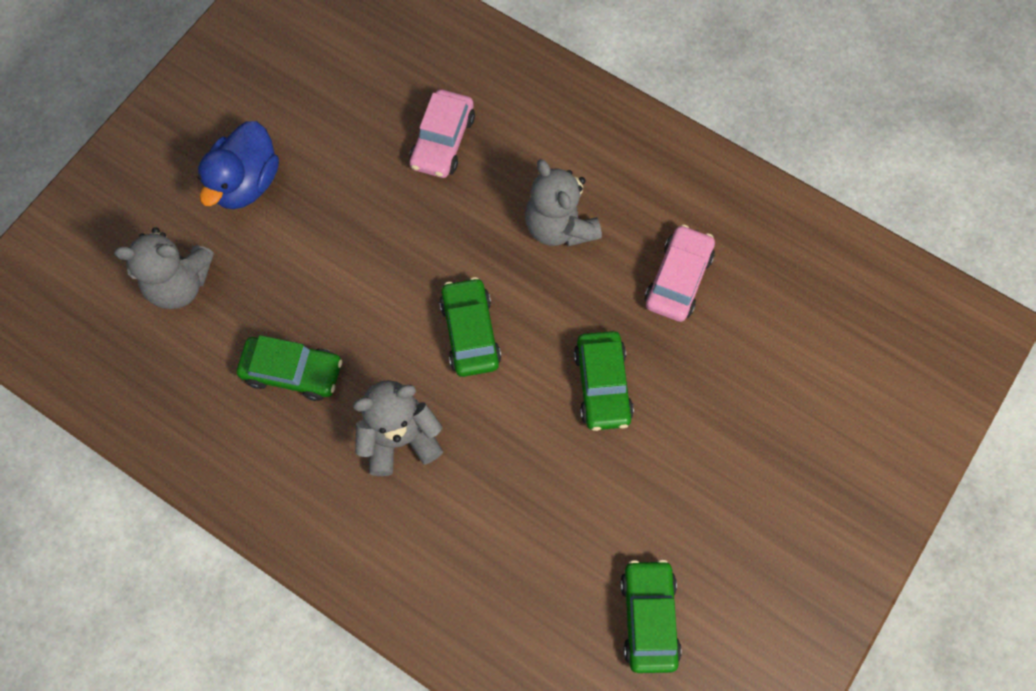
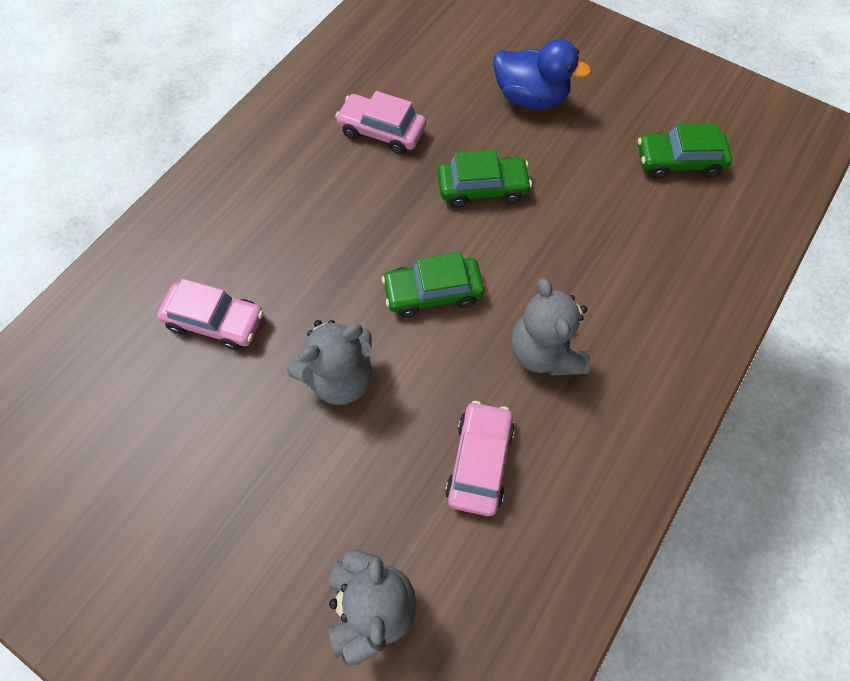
camera: 90 degrees left, 5 degrees down
(246, 183) = (242, 534): blue duck -> blue duck (530, 98)
(293, 372) = (479, 462): green car -> pink car
(559, 226) = (324, 218): grey teddy bear -> grey teddy bear (340, 377)

